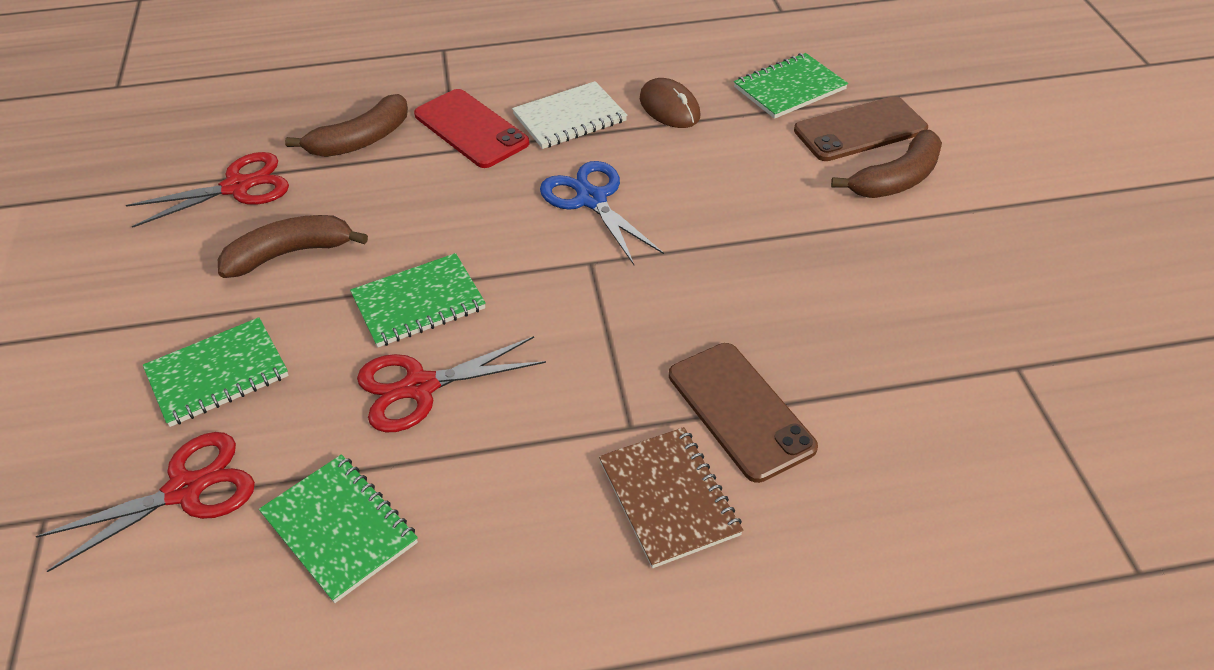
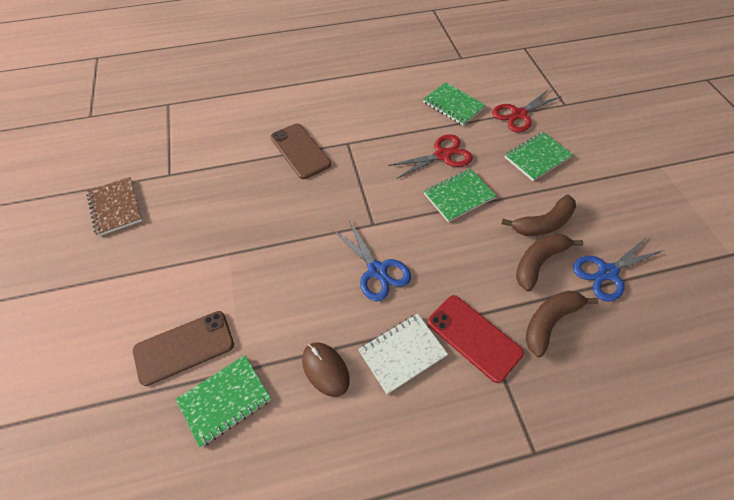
camera: 175 degrees right, 10 degrees up
(237, 187) = (607, 272): red scissors -> blue scissors
(668, 498) = (332, 119): brown notebook -> brown notebook (115, 207)
(897, 179) = (177, 296): brown banana -> brown banana (538, 262)

